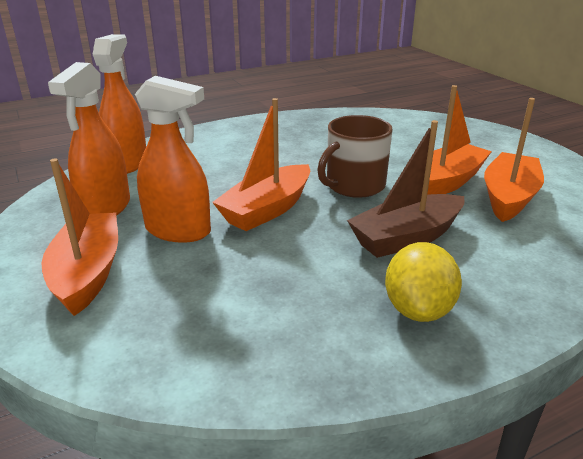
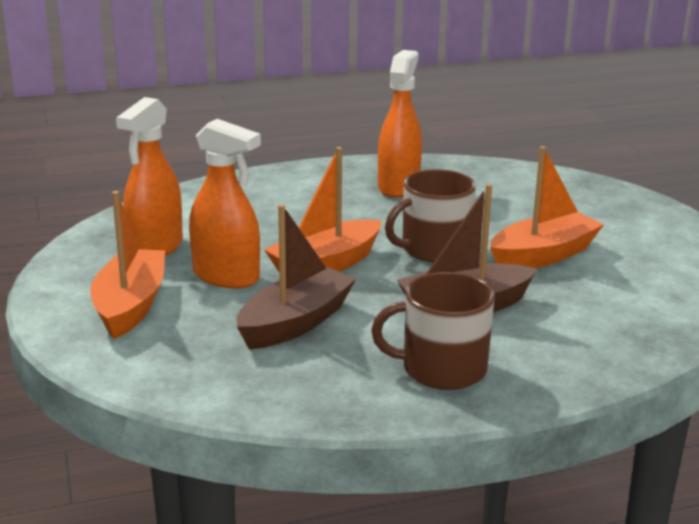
camera: 10 degrees right, 5 degrees down
(128, 163) = (186, 202): orange spray bottle -> orange spray bottle (398, 187)
(258, 273) = (295, 323): none -> brown boat
(418, 309) = (441, 369): yellow lemon -> brown mug
(509, 197) = (607, 278): orange boat -> none

